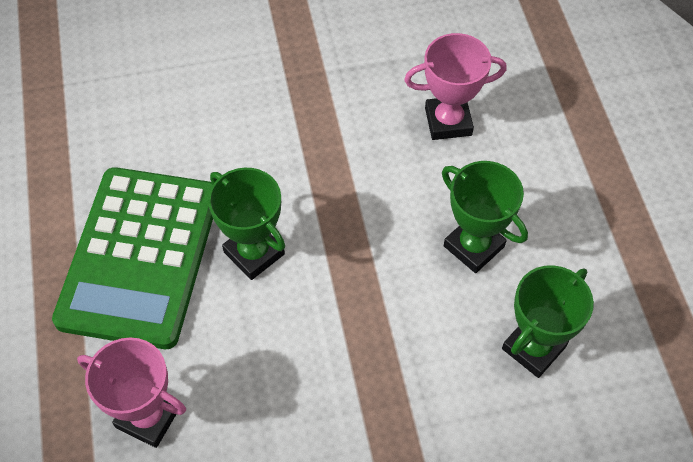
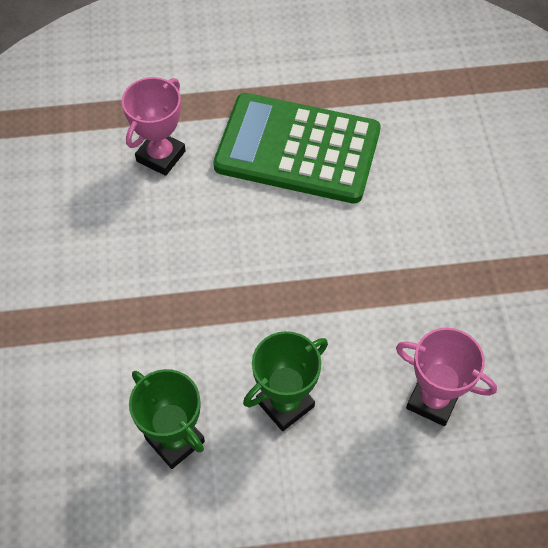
camera: 95 degrees right, 0 degrees up
(254, 253) = (294, 227): green trophy -> none
(448, 121) = (433, 400): pink trophy -> pink trophy turned 60 degrees counterclockwise

